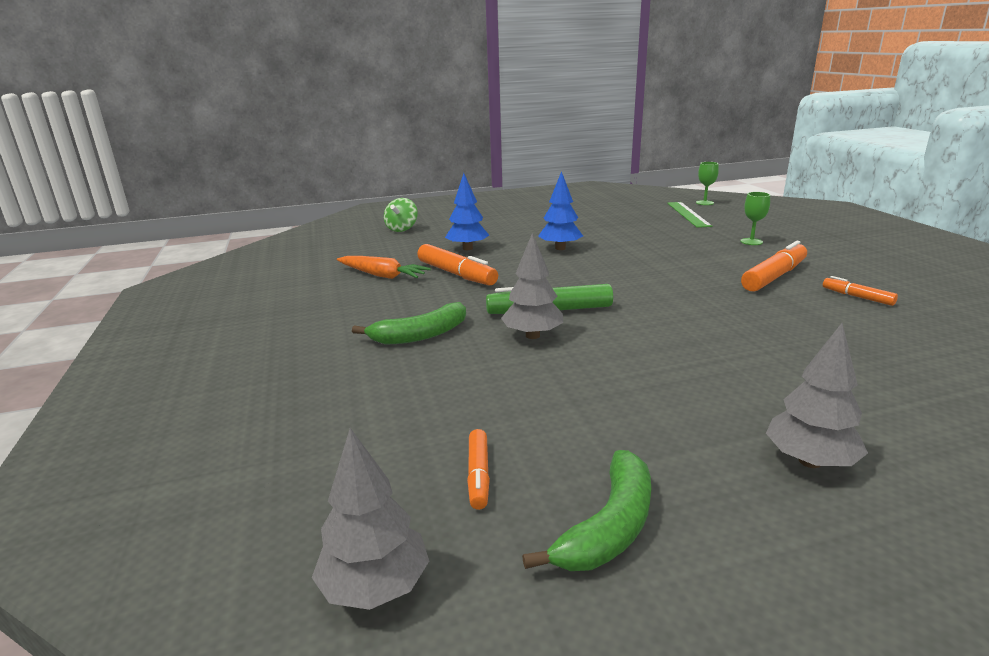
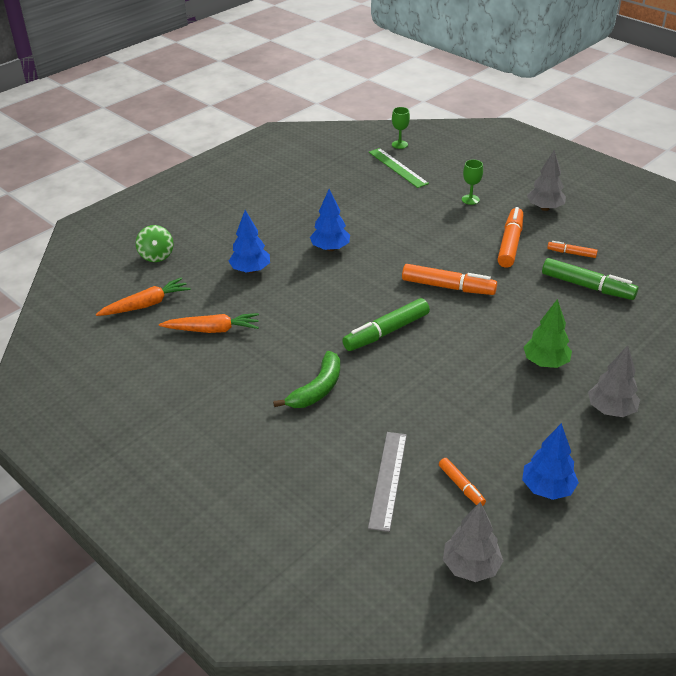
camera: 30 degrees left, 15 degrees up
(352, 252) = (146, 305): none -> orange carrot
(393, 435) = (388, 479): none -> grey ruler
(456, 274) = (275, 309): orange marker -> orange marker (448, 287)
(532, 336) = (396, 362): grey tree -> grey tree (544, 208)
(609, 527) = (547, 489): green banana -> blue tree
(736, 382) = (545, 363): none -> green tree
(861, 327) = (587, 286): none -> green marker

